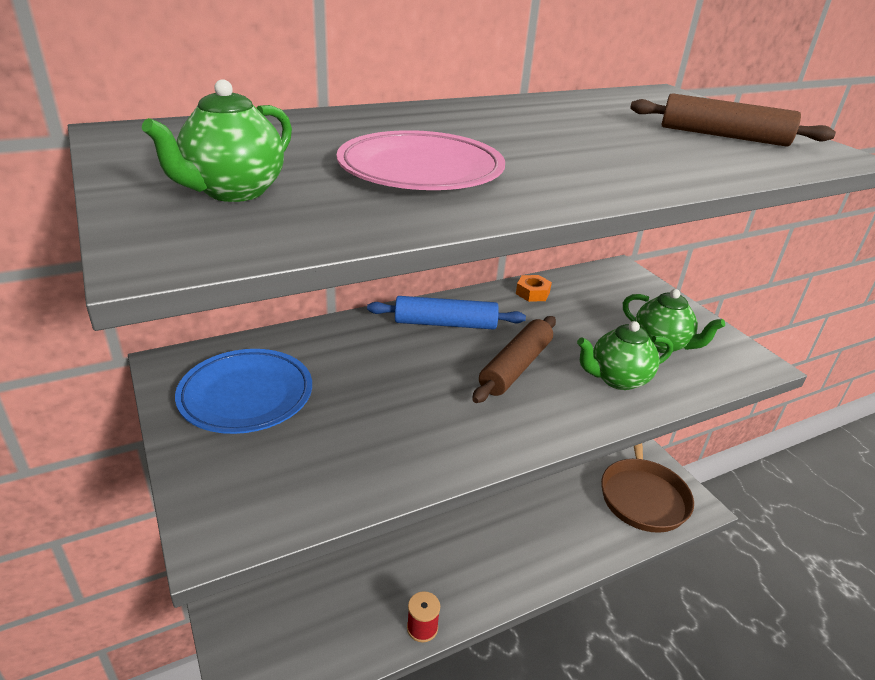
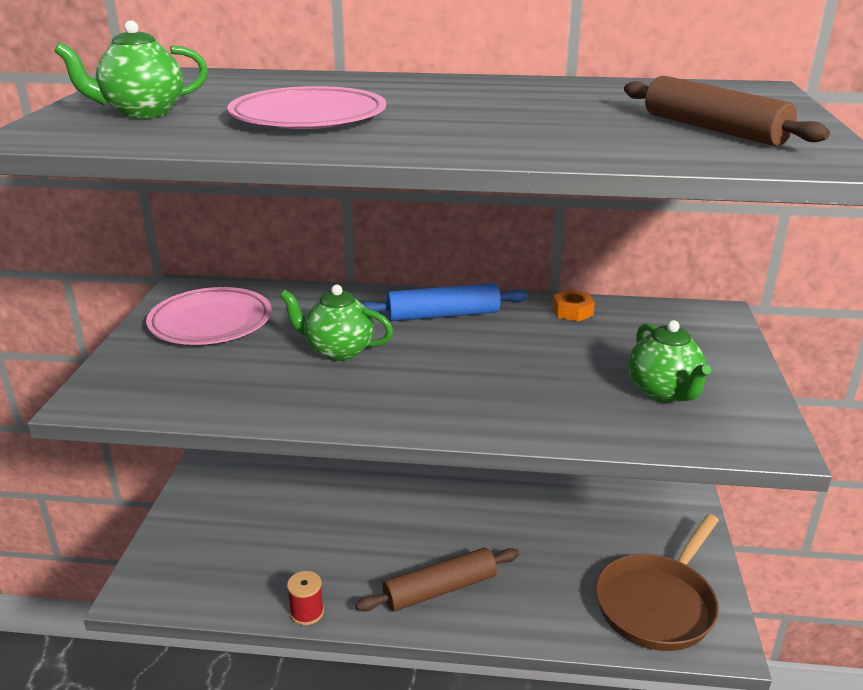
camera: 35 degrees right, 5 degrees down
(246, 396) = (211, 322): blue plate -> pink plate
(445, 323) = (443, 315): blue rolling pin -> blue rolling pin turned 45 degrees counterclockwise
(516, 367) = (466, 366): brown rolling pin -> brown rolling pin (440, 590)
(617, 379) = (563, 406): green teapot -> green teapot (338, 351)

